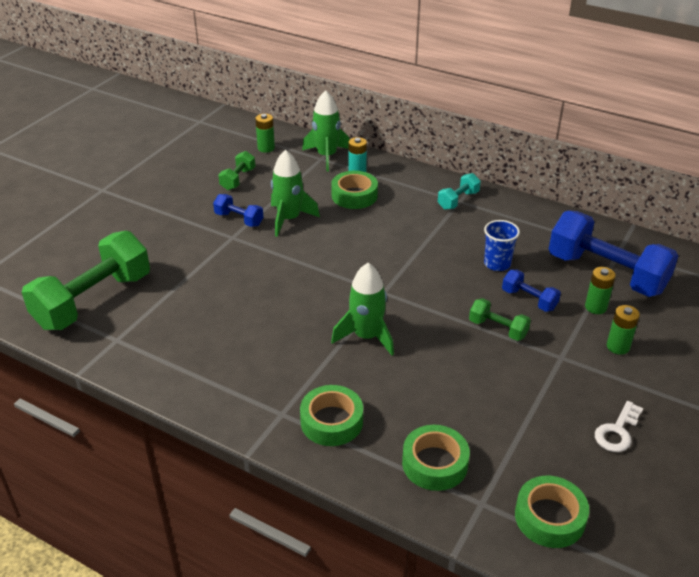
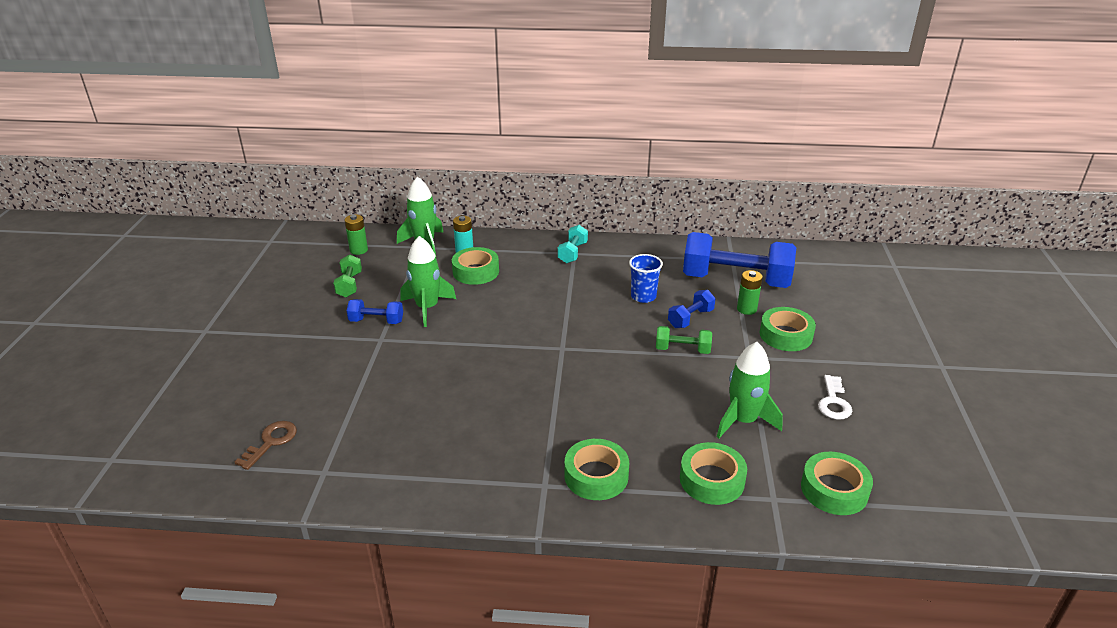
camera: 25 degrees left, 5 degrees down
(93, 301) = (271, 442): green dumbbell -> brown key
(366, 336) = (574, 391): green rocket -> green rocket (743, 421)
(529, 300) = (690, 318): blue dumbbell -> blue dumbbell turned 60 degrees counterclockwise
(618, 346) = (786, 335): green battery -> green tape

